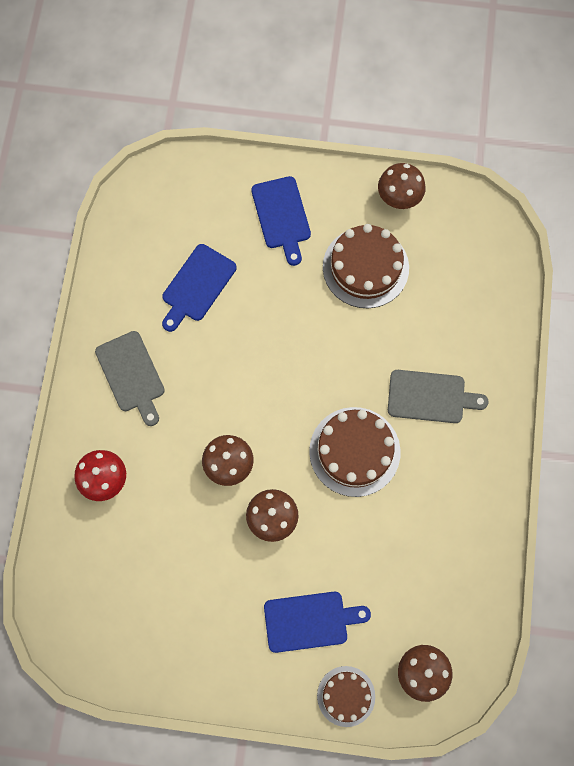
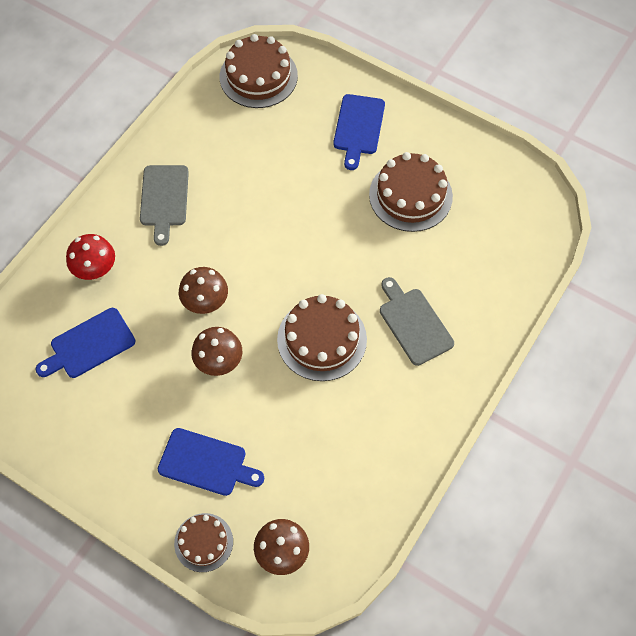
camera: 25 degrees right, 10 degrees down
(156, 201) = (258, 76): none -> brown cake
(197, 286) = (257, 153): blue cutting board -> blue cutting board (89, 345)
(398, 200) = (468, 153): brown mushroom -> none
(430, 397) = (414, 323): grey cutting board -> grey cutting board turned 150 degrees counterclockwise

